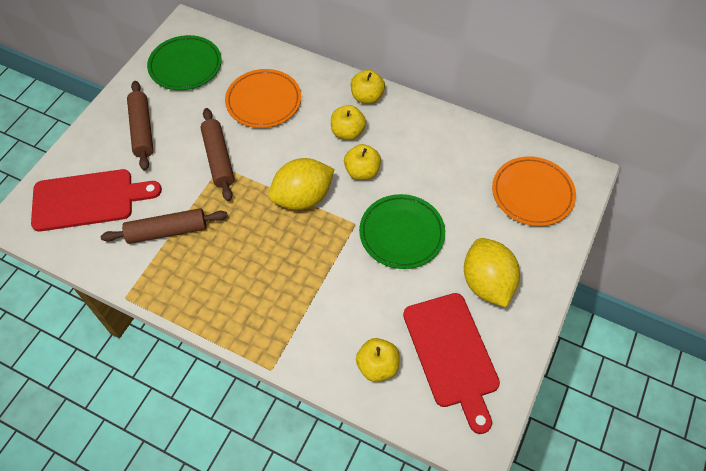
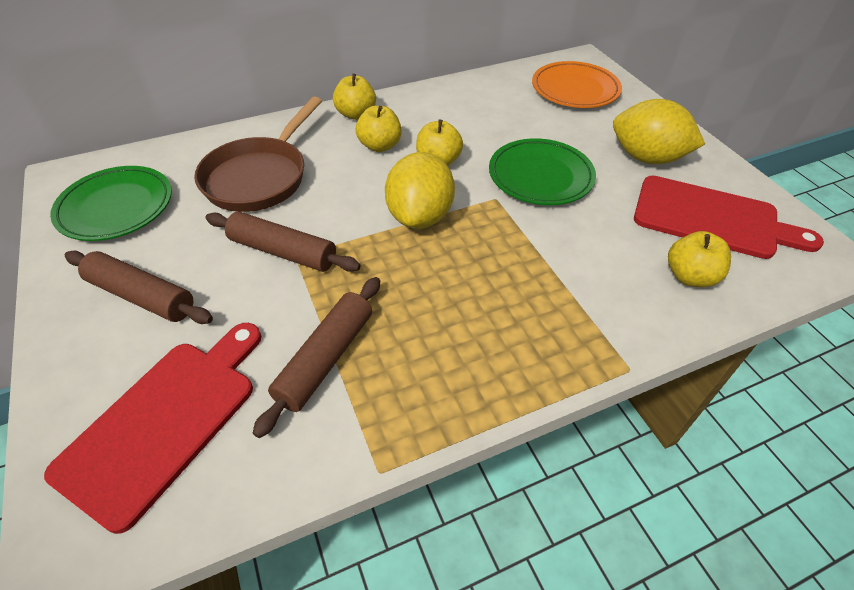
camera: 50 degrees left, 10 degrees down
(263, 101) = (259, 177): orange plate -> brown pan

